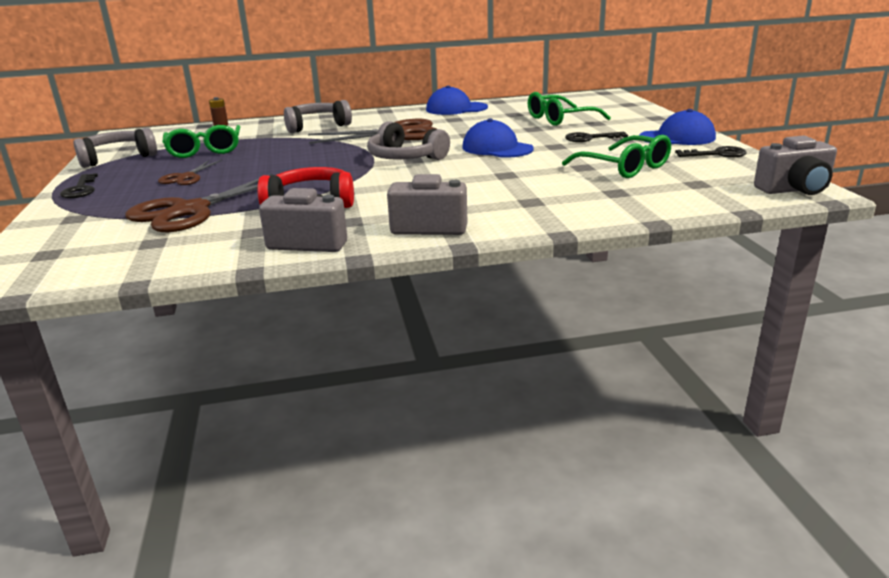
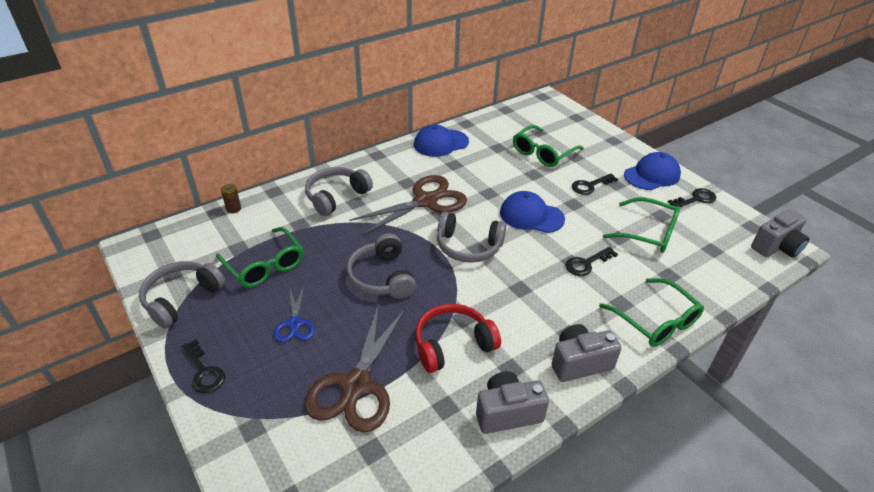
camera: 25 degrees left, 15 degrees up
(186, 177) = (295, 324): brown scissors -> blue scissors
(297, 164) = (382, 277): none -> grey headphones
(522, 177) = (586, 263): none -> black key
(558, 215) = (655, 321): none -> green glasses

